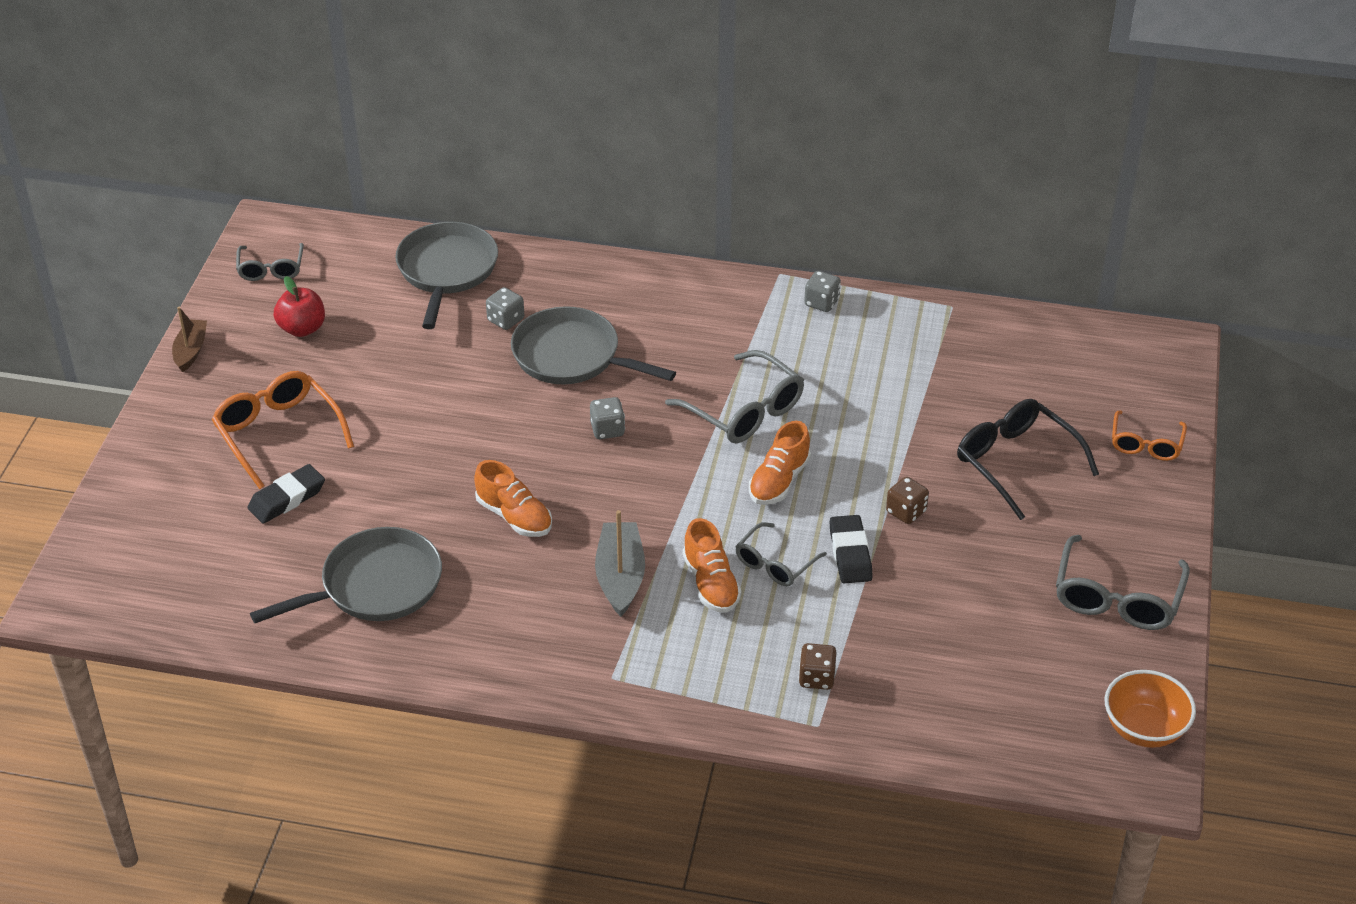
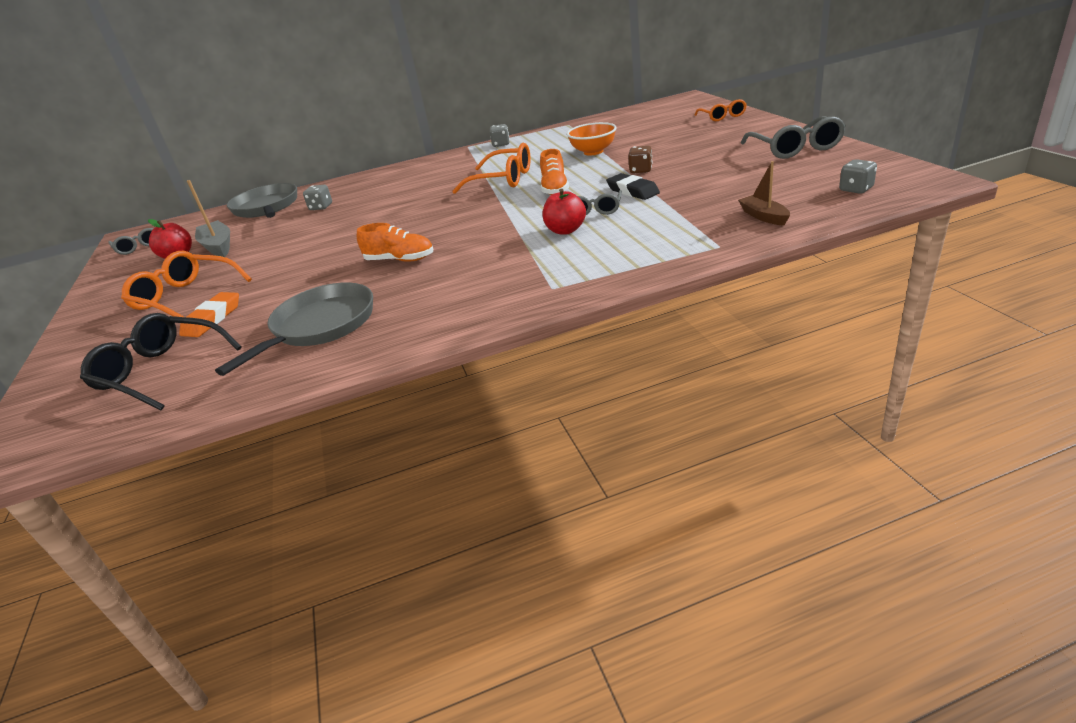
camera: 25 degrees left, 10 degrees down
(191, 351) = (91, 293): brown boat -> brown boat (764, 216)
(287, 498) = (212, 319): black eraser -> orange eraser
(572, 356) = (376, 202): grey pan -> none
(607, 430) = (427, 212): grey dice -> grey dice (856, 189)
(620, 577) = (503, 251): grey boat -> grey boat (218, 246)
(711, 583) = (565, 230): orange shoe -> red apple
(743, 410) = (502, 180): grey glasses -> orange glasses
(816, 678) = (687, 232): brown dice -> none
(1017, 463) = (672, 140): black glasses -> black glasses (162, 371)
(1144, 729) = (896, 171): orange bowl -> orange bowl (593, 152)

